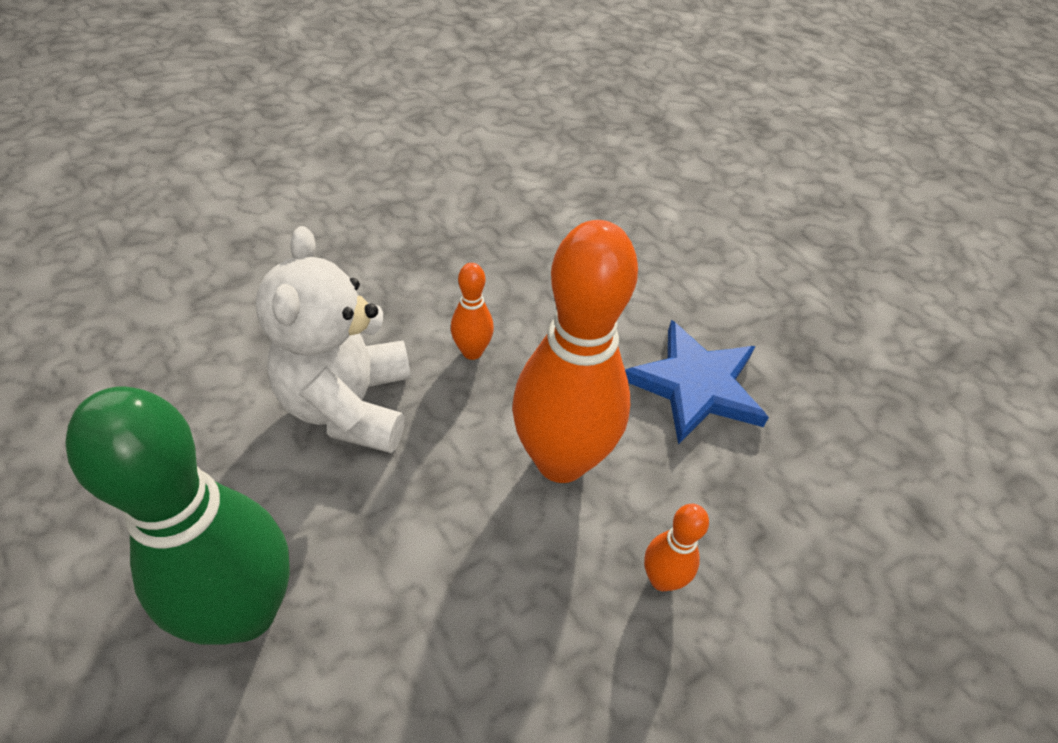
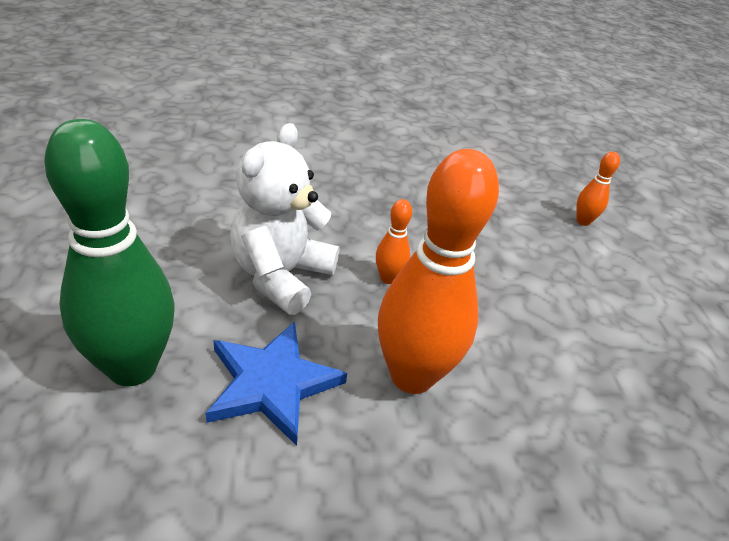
camera: 25 degrees right, 10 degrees down
(662, 579) = (444, 497): orange bowling pin -> orange bowling pin (583, 221)
(695, 385) = (556, 372): blue star -> blue star (272, 383)

